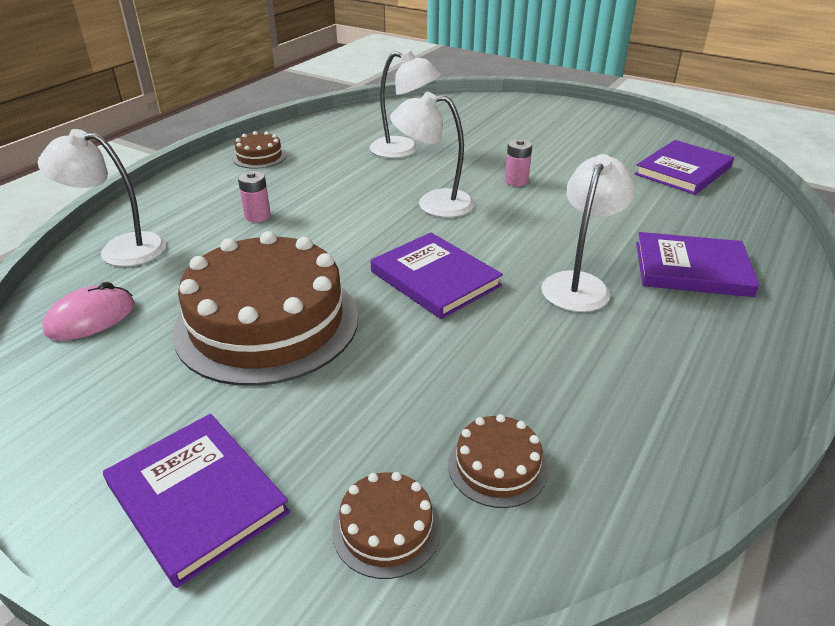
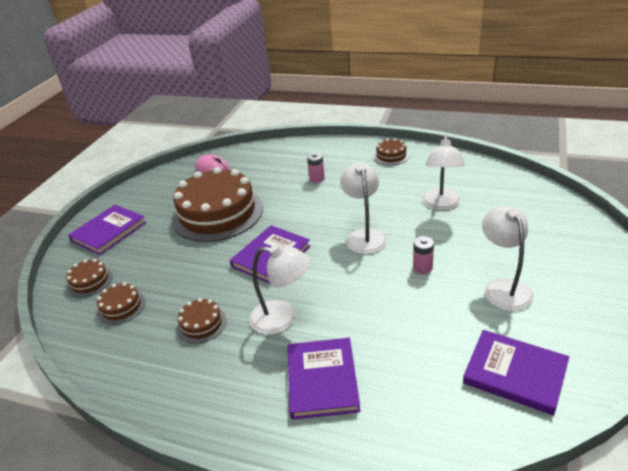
camera: 80 degrees right, 0 degrees up
(120, 249) = (268, 154): white lamp -> white lamp (503, 287)
(573, 360) = (201, 324): none -> brown cake

